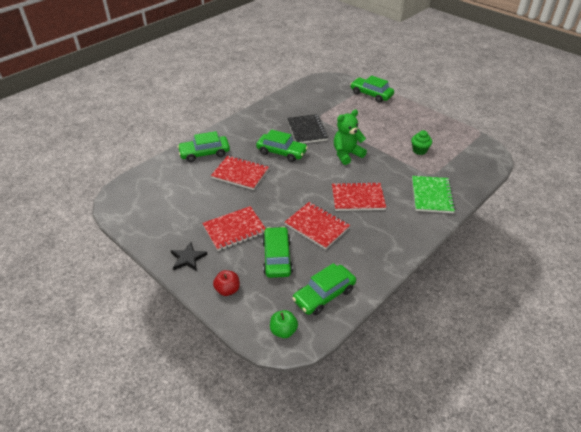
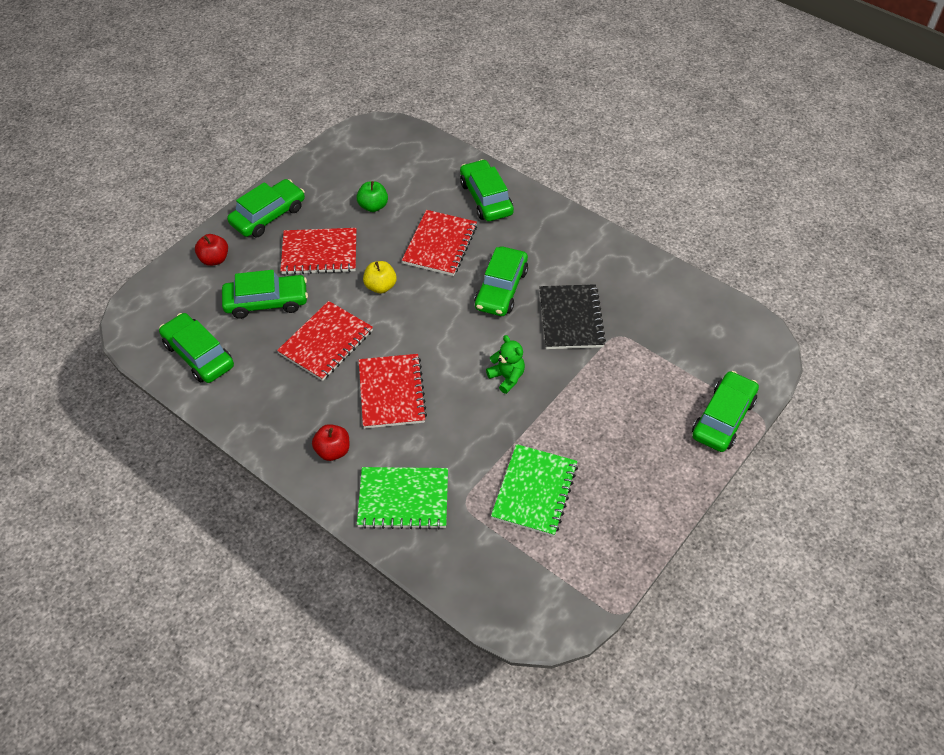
camera: 85 degrees right, 10 degrees up
(188, 258) = (268, 215): black star -> green car
(234, 229) = (319, 253): red notebook -> red notebook turned 60 degrees counterclockwise
(271, 200) = (380, 286): none -> yellow apple
(283, 331) = (148, 317): green apple -> green apple (373, 206)
(307, 130) = (570, 318): black notebook -> black notebook turned 75 degrees counterclockwise
(347, 154) = (507, 377): green teddy bear -> green teddy bear, size x0.64
(402, 223) = (333, 451): none -> red apple
(419, 150) = (534, 491): green cupcake -> green notebook

